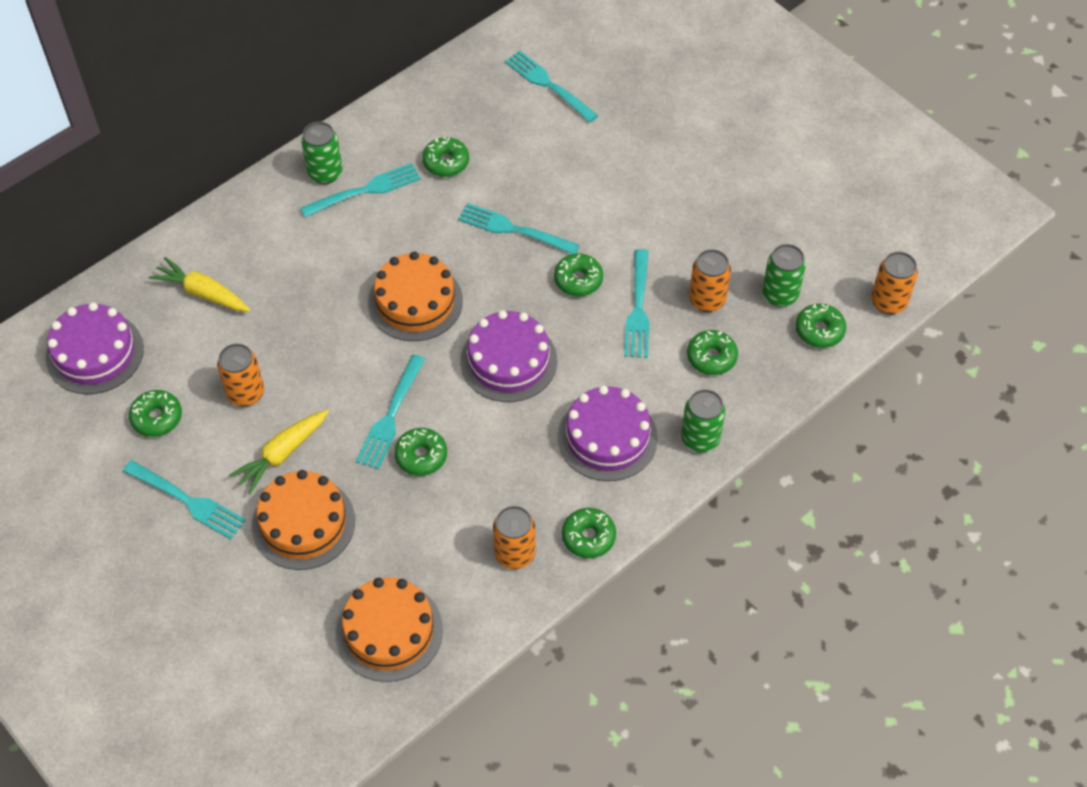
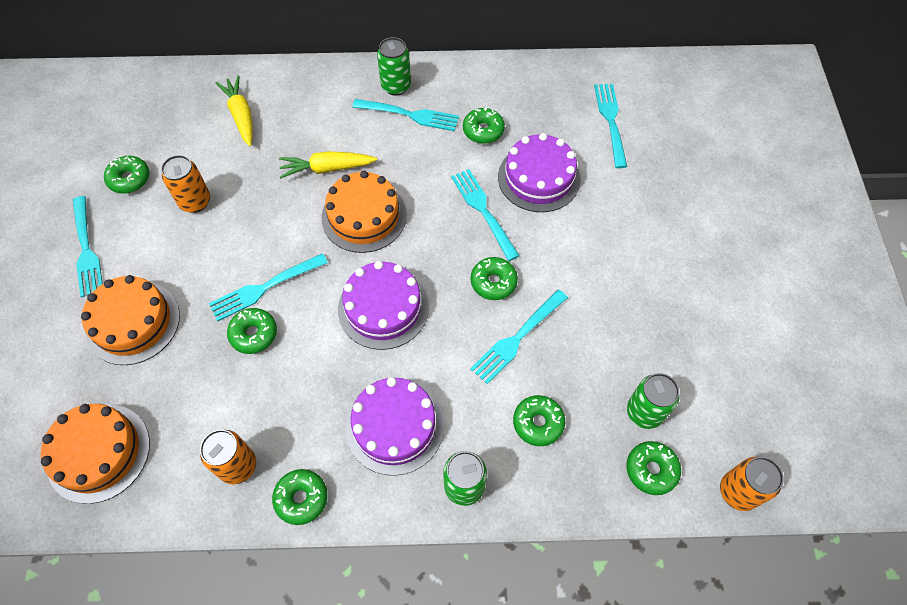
camera: 40 degrees right, 5 degrees up
(95, 353) = (142, 111): purple cake -> purple cake (539, 178)
(281, 454) = (172, 261): yellow carrot -> yellow carrot (327, 168)
(707, 300) = (578, 371): orange can -> none

